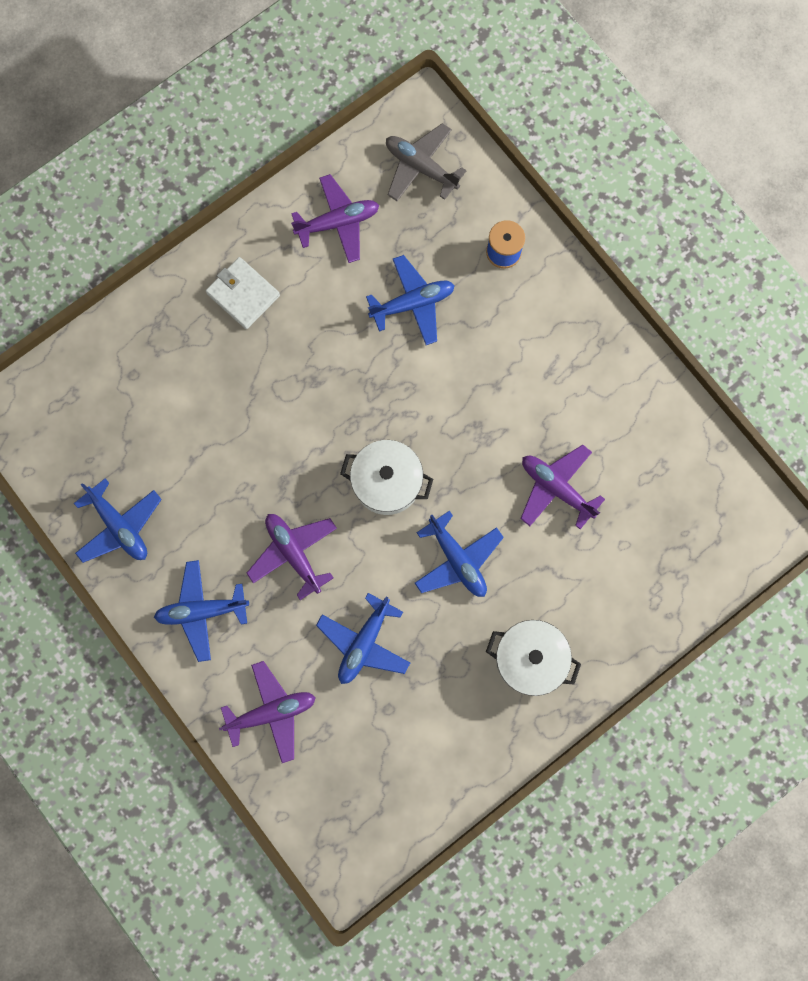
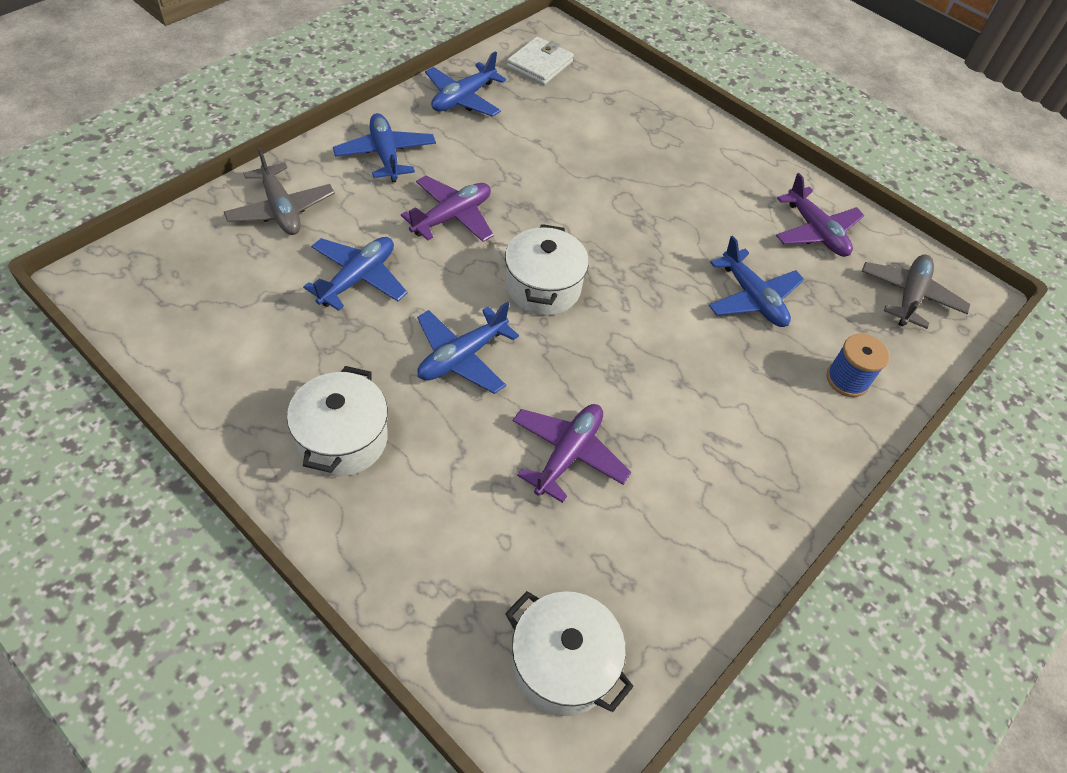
camera: 75 degrees right, 25 degrees down
(243, 294) = (711, 166): white wallet -> white wallet (540, 64)
(272, 712) = (281, 209): purple plane -> grey plane
(364, 642) = (358, 278): blue plane -> blue plane turned 105 degrees clockwise
(714, 518) = (562, 664): none -> white pot

